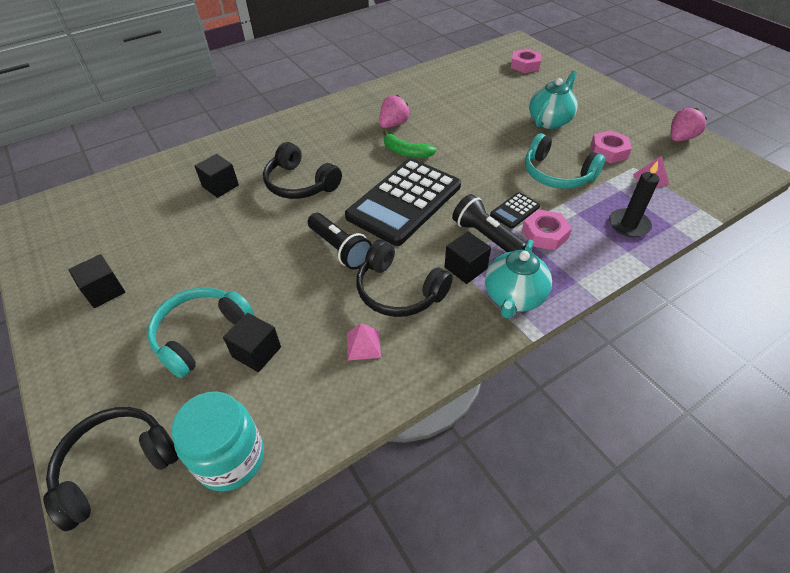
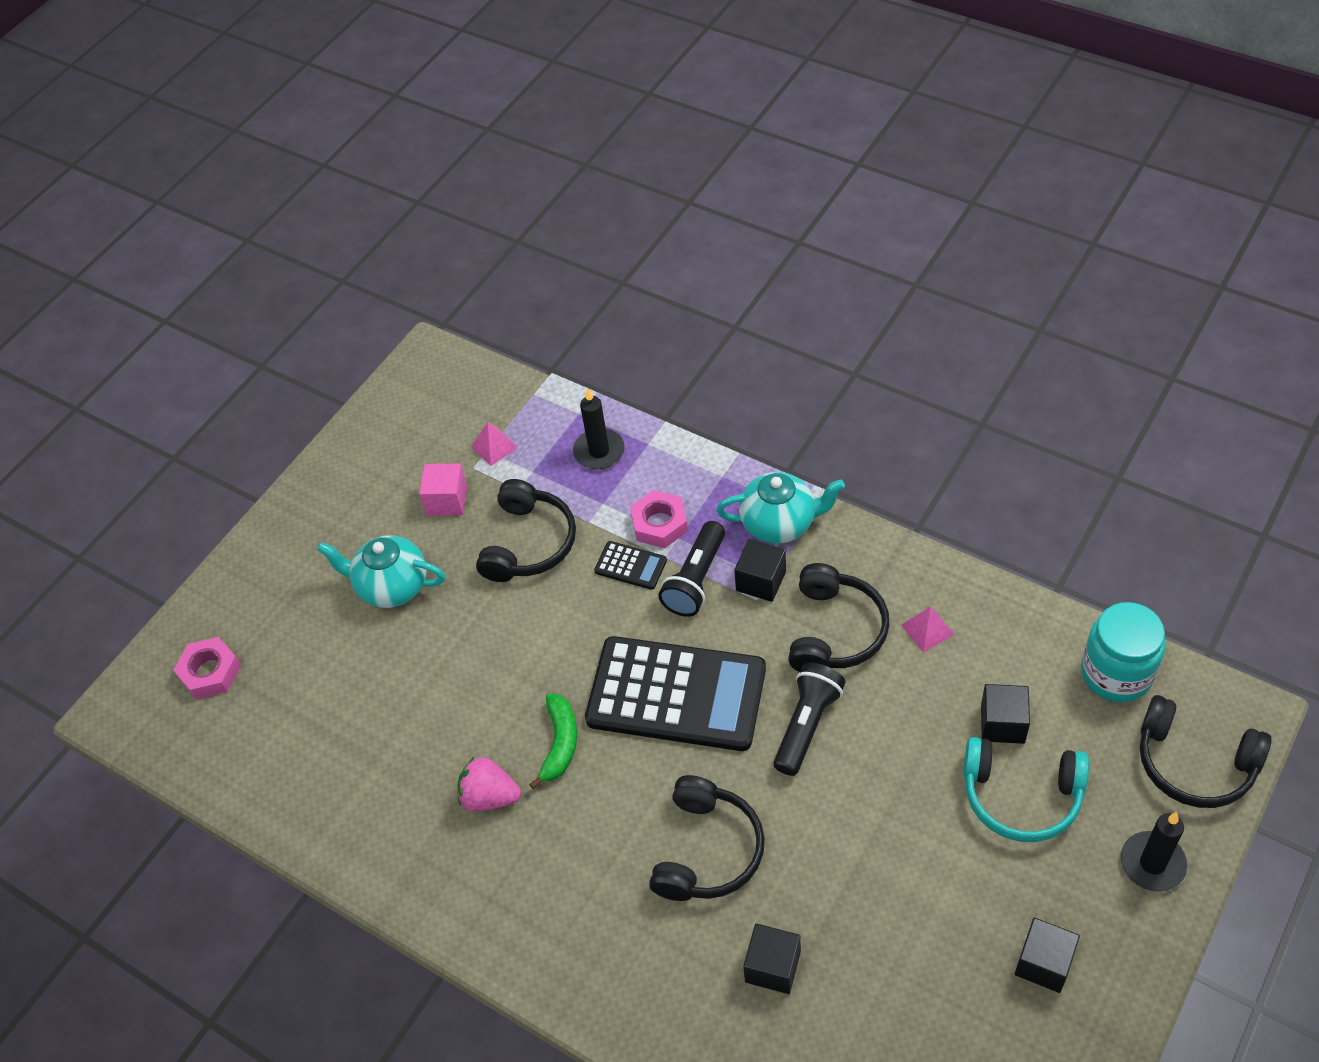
camera: 110 degrees left, 5 degrees up
(89, 385) = (1152, 863): none -> black candle
(557, 174) = (529, 543): turquoise headphones -> black headphones
(608, 151) = (447, 500): pink nut -> pink cube
(680, 138) = (379, 432): pink strawberry -> none

